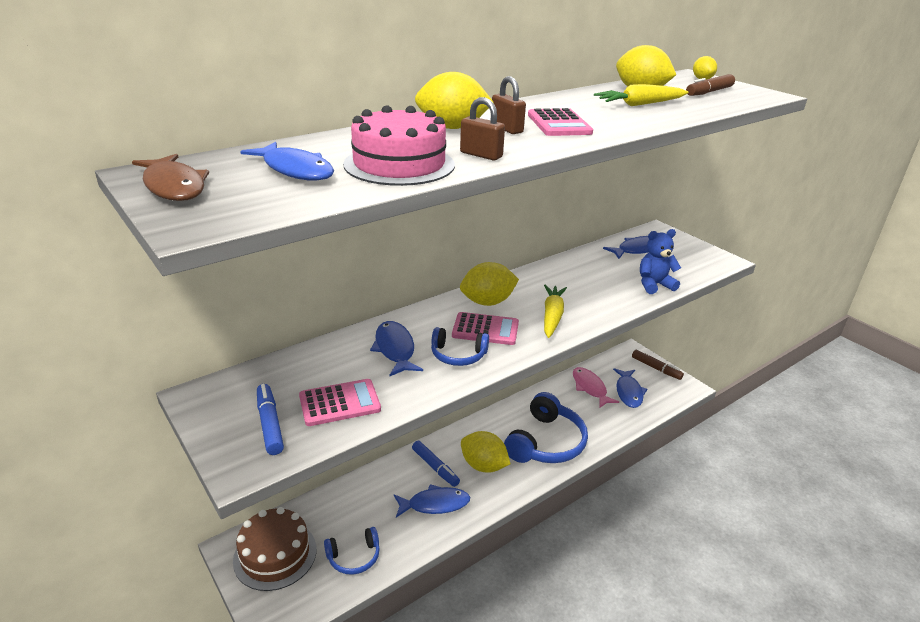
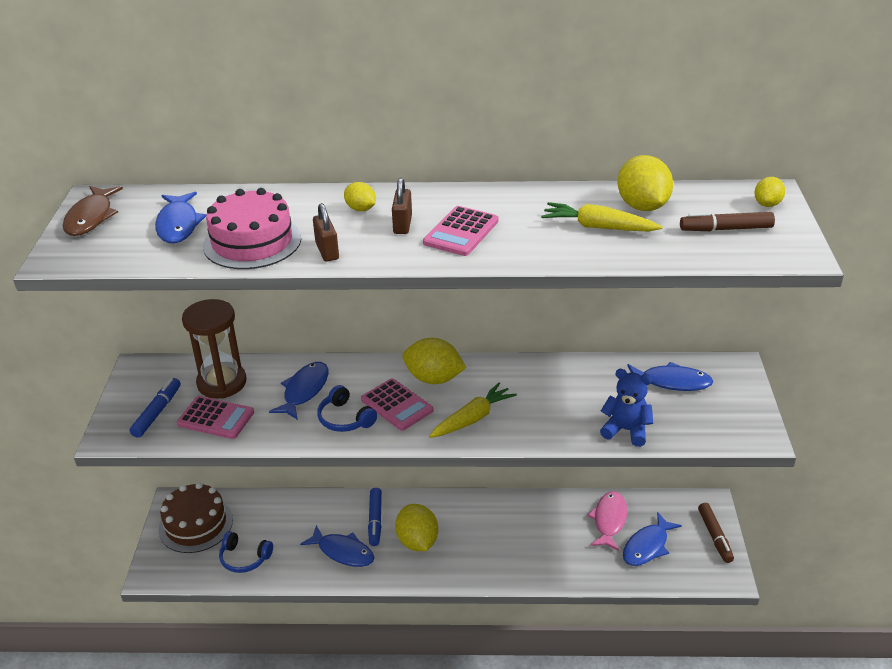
camera: 40 degrees right, 5 degrees up
(307, 373) = (222, 383): none -> brown hourglass
(452, 127) = (361, 209): yellow lemon -> yellow lemon, size x0.55
(546, 442) = (498, 551): blue headphones -> none

